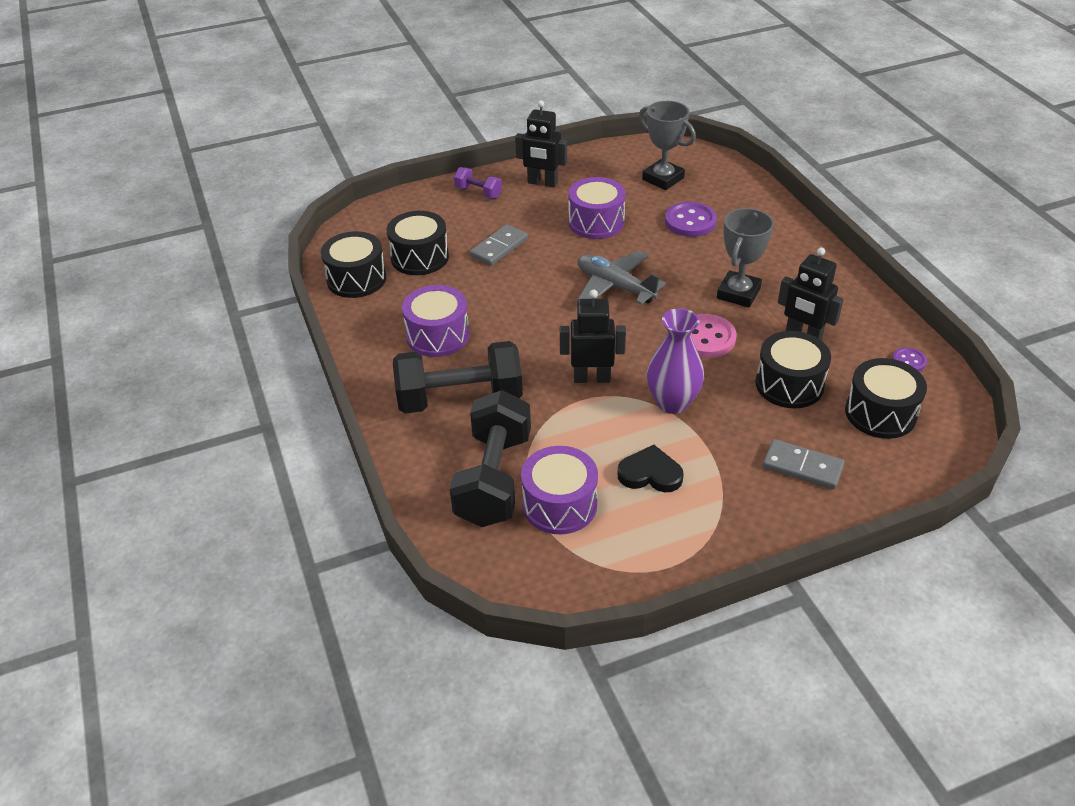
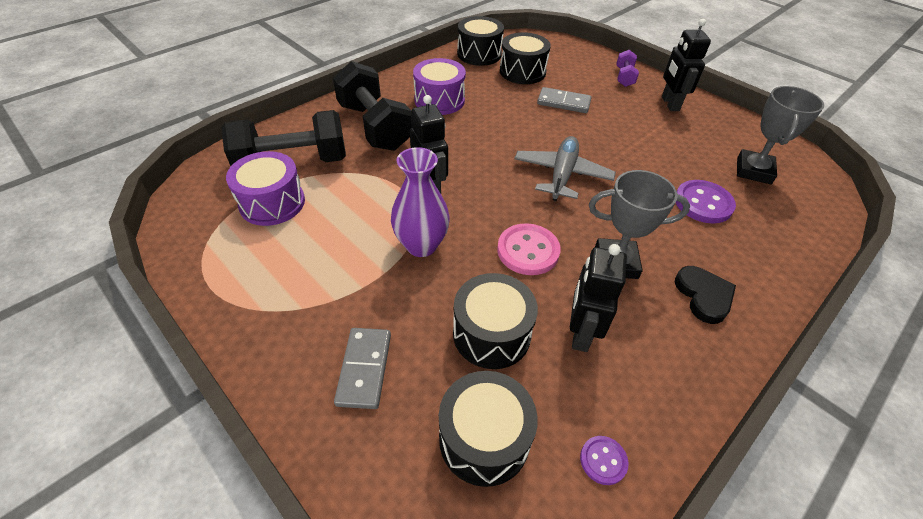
camera: 65 degrees right, 5 degrees up
(596, 222) = (643, 144): purple drum -> none
(650, 474) = (322, 249): black heart -> black heart (703, 296)

